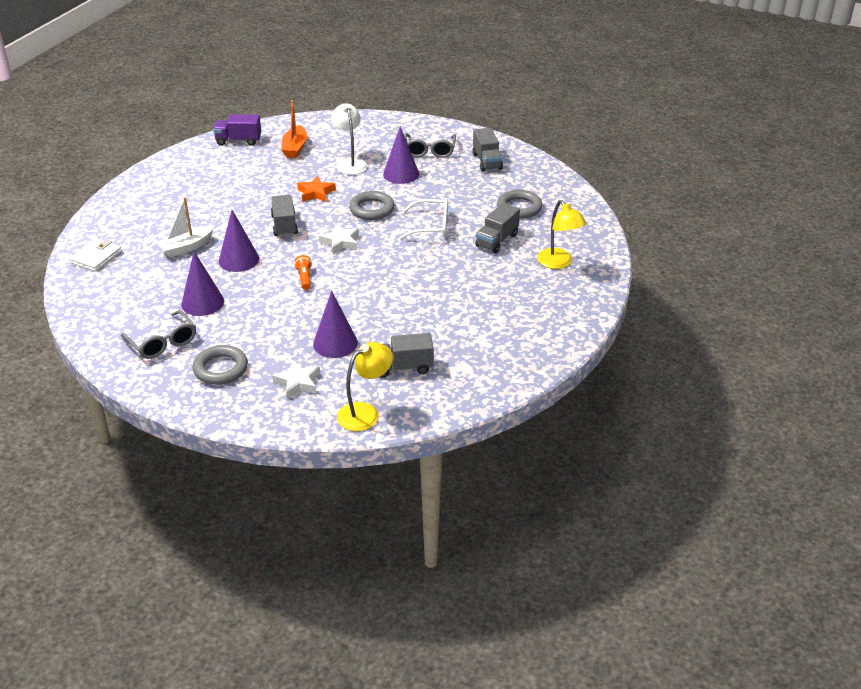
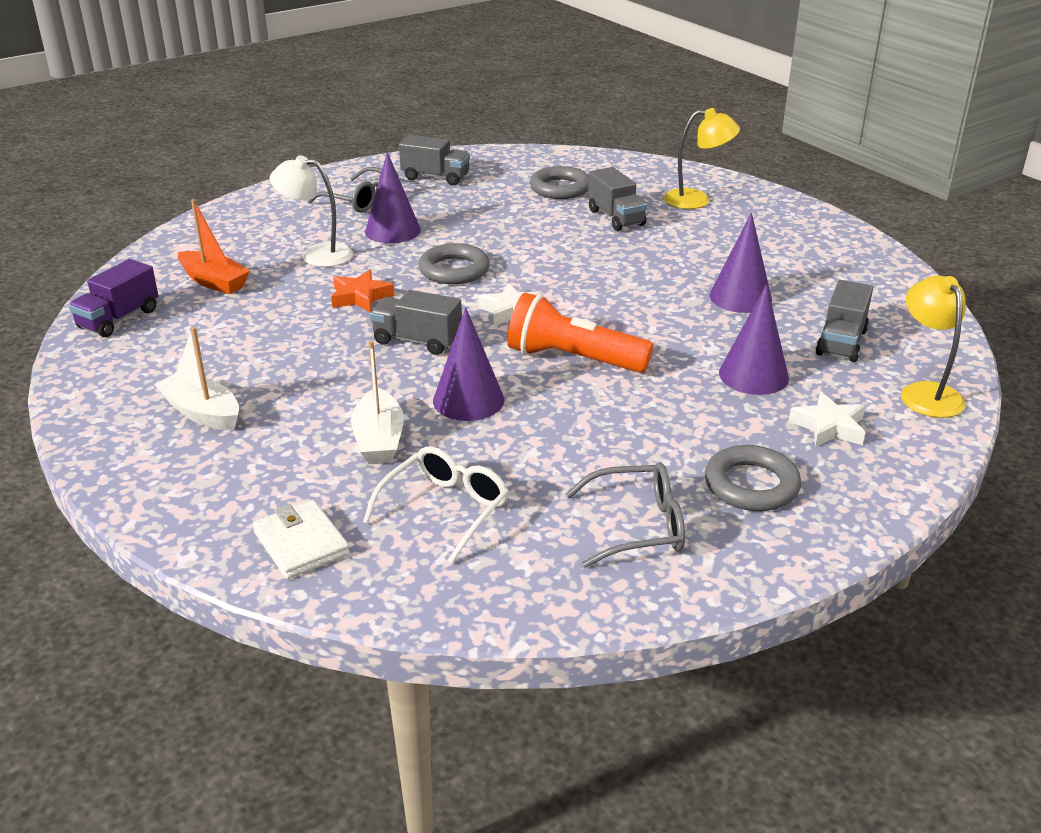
camera: 60 degrees left, 5 degrees down
(176, 195) = (202, 412): none -> white boat
(202, 302) = (556, 460): purple cone -> purple cone (740, 297)
(304, 278) = (573, 359): orange flashlight -> orange flashlight, size x2.17
(431, 226) = (541, 244): white glasses -> white glasses (445, 509)

